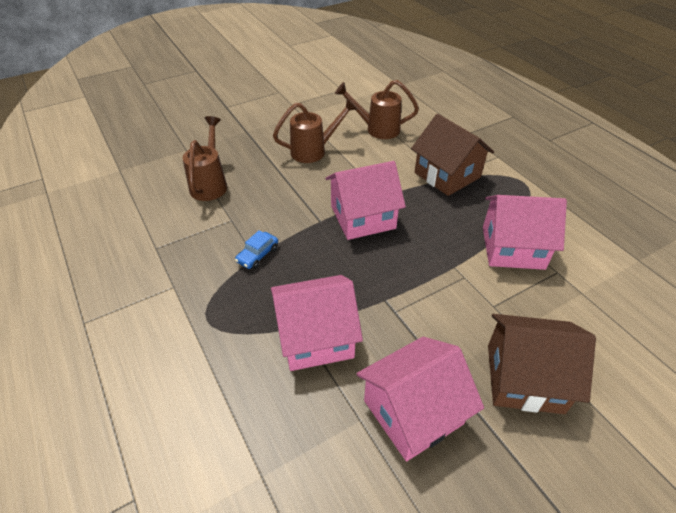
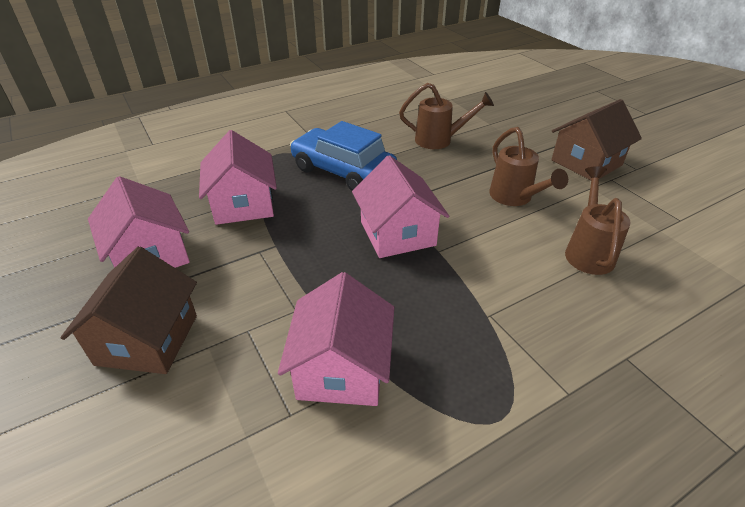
camera: 90 degrees right, 5 degrees down
(257, 255) = (343, 171): blue car -> blue car, size x2.49
(447, 175) = (496, 317): brown house -> brown house (586, 163)

